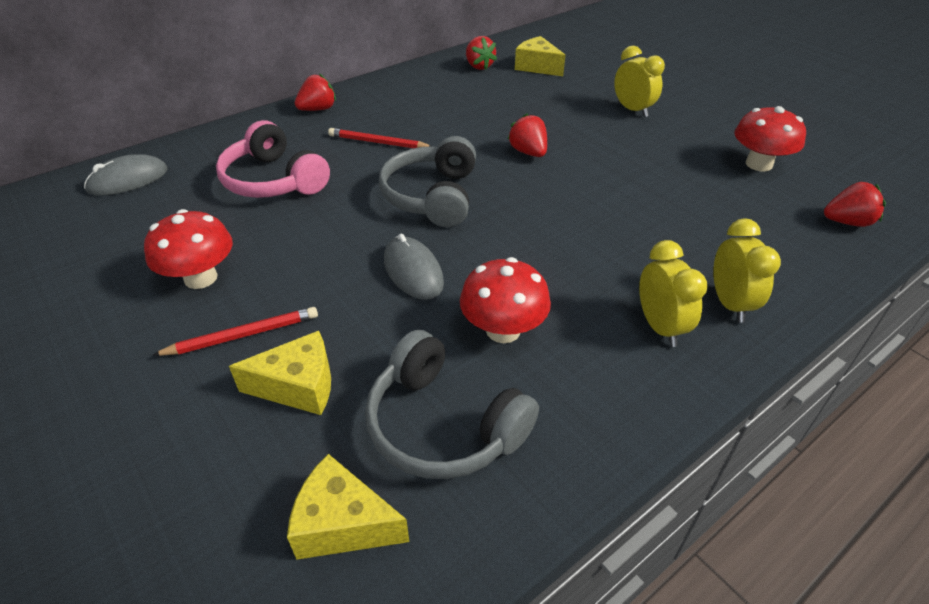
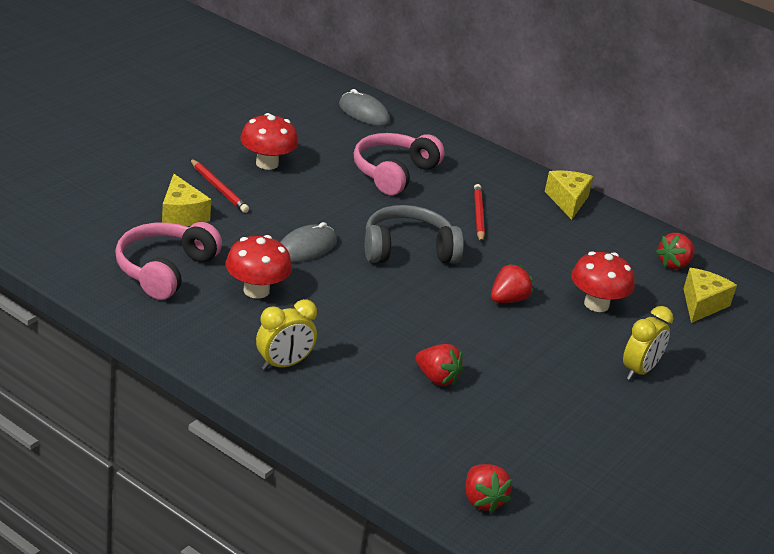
camera: 70 degrees right, 10 degrees down
(318, 109) = (518, 178): red strawberry -> red strawberry (437, 378)
(343, 524) = (90, 241): yellow cheese -> yellow cheese (568, 201)
(443, 425) = (164, 270): grey headphones -> pink headphones
(729, 304) = (324, 404): yellow clock -> none
(758, 164) = (569, 454): red mushroom -> red mushroom (596, 304)

